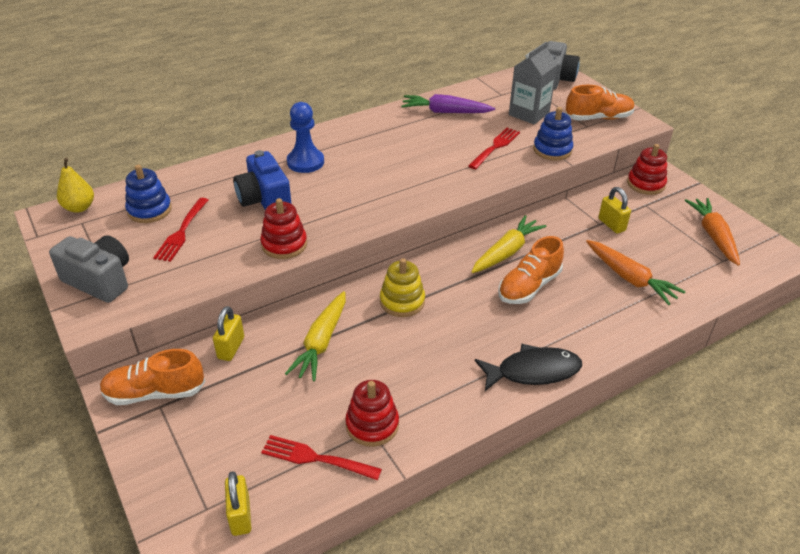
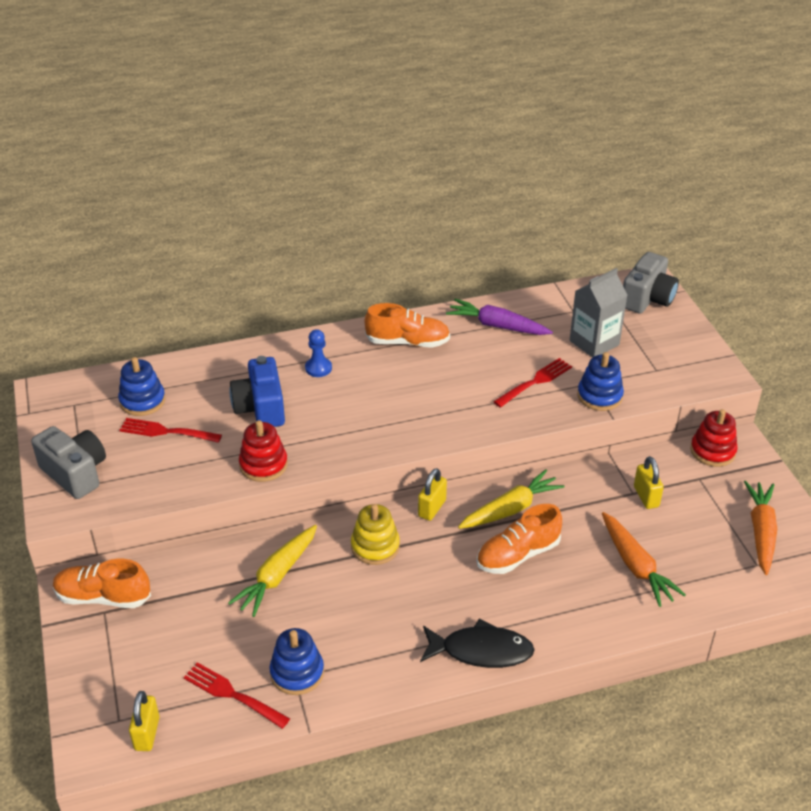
camera: 15 degrees right, 0 degrees up
(79, 207) = (76, 386): yellow pear -> none
(182, 231) = (167, 431): red fork -> red fork turned 75 degrees clockwise
(231, 348) = (187, 565): yellow padlock -> yellow padlock (432, 508)
(305, 162) = (318, 368): blue pawn -> blue pawn, size x0.65
(372, 425) = (297, 673): red stacking toy -> blue stacking toy
(598, 118) = (675, 361): orange shoe -> orange shoe (408, 342)

